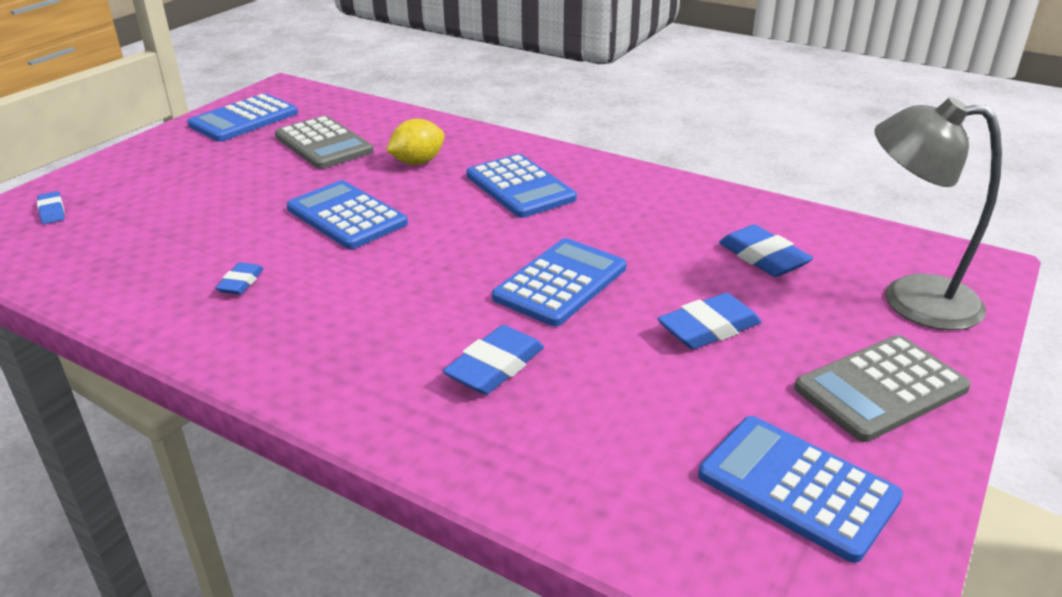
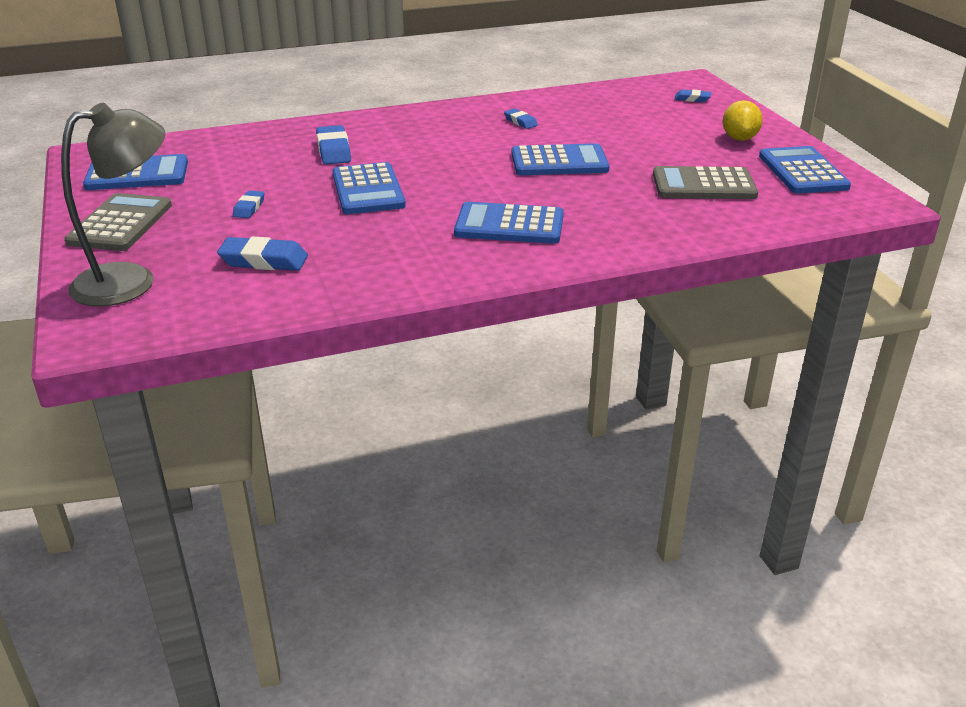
camera: 130 degrees right, 0 degrees up
(417, 162) = (614, 206): yellow lemon -> yellow lemon (739, 138)
(708, 328) = (249, 208): blue eraser -> blue eraser, size x0.59

